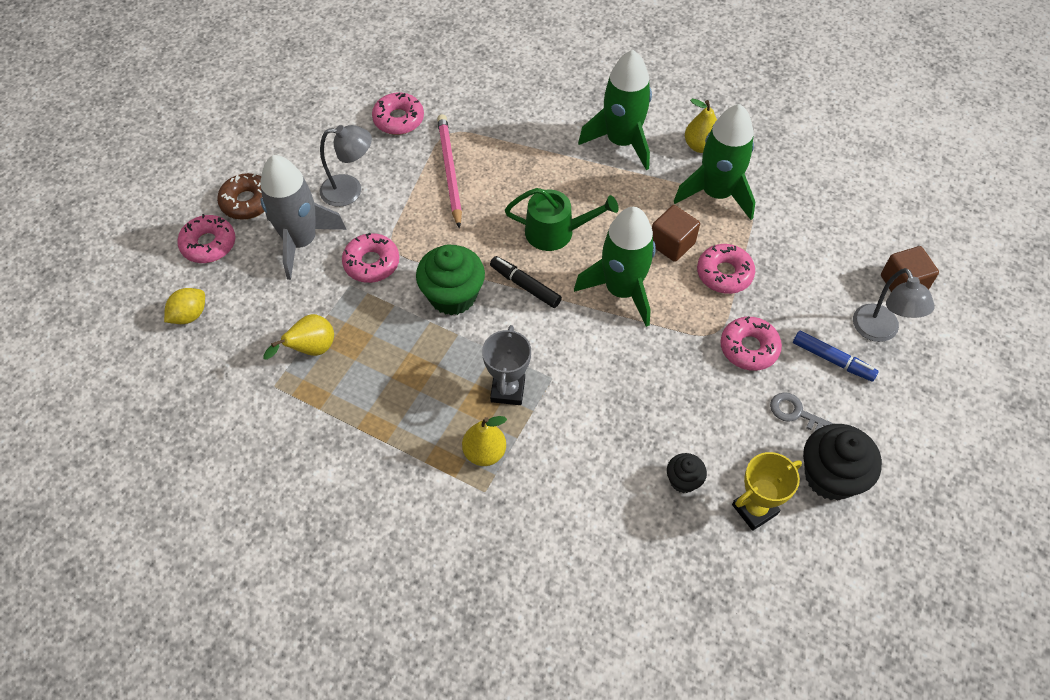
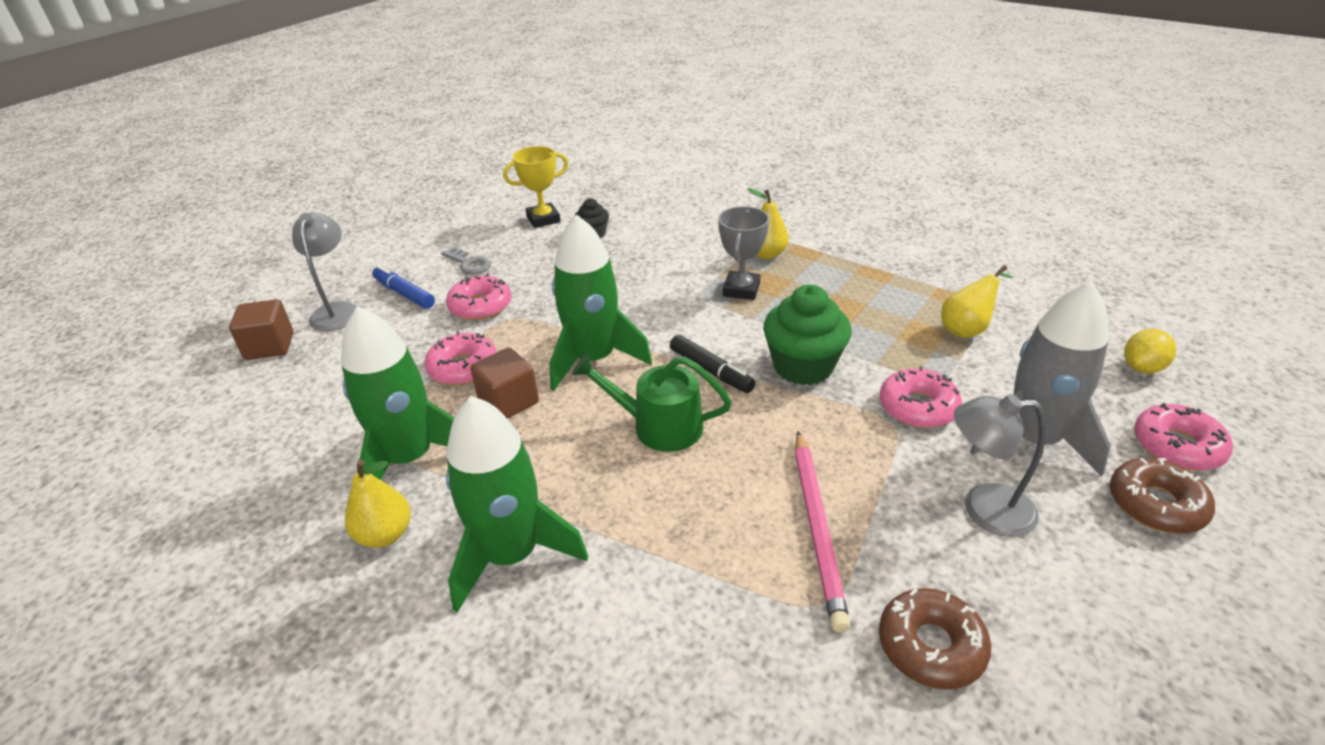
camera: 170 degrees left, 20 degrees down
(398, 119) = (931, 646): pink donut -> brown donut
(830, 476) = (469, 231): black cupcake -> none

